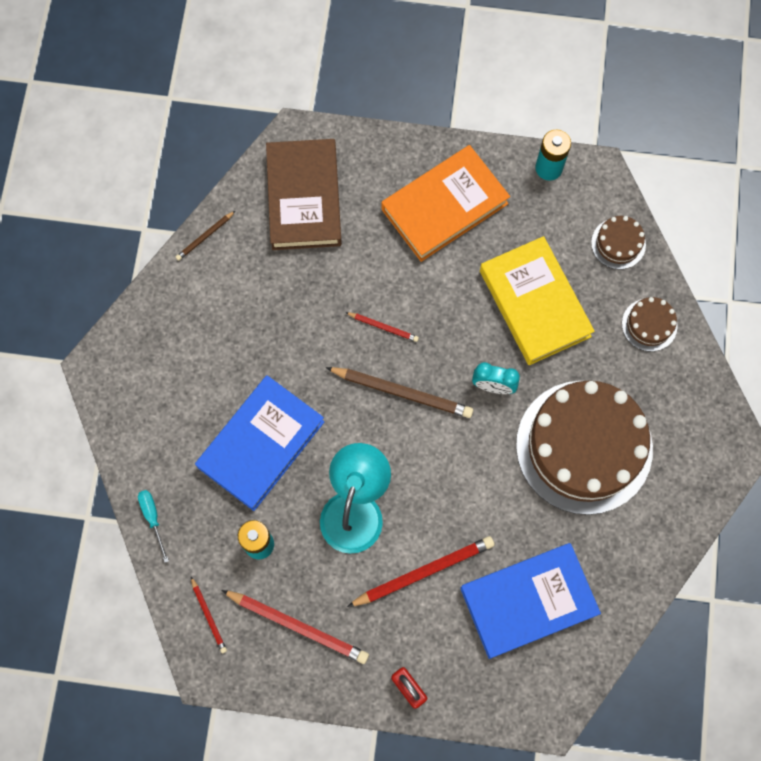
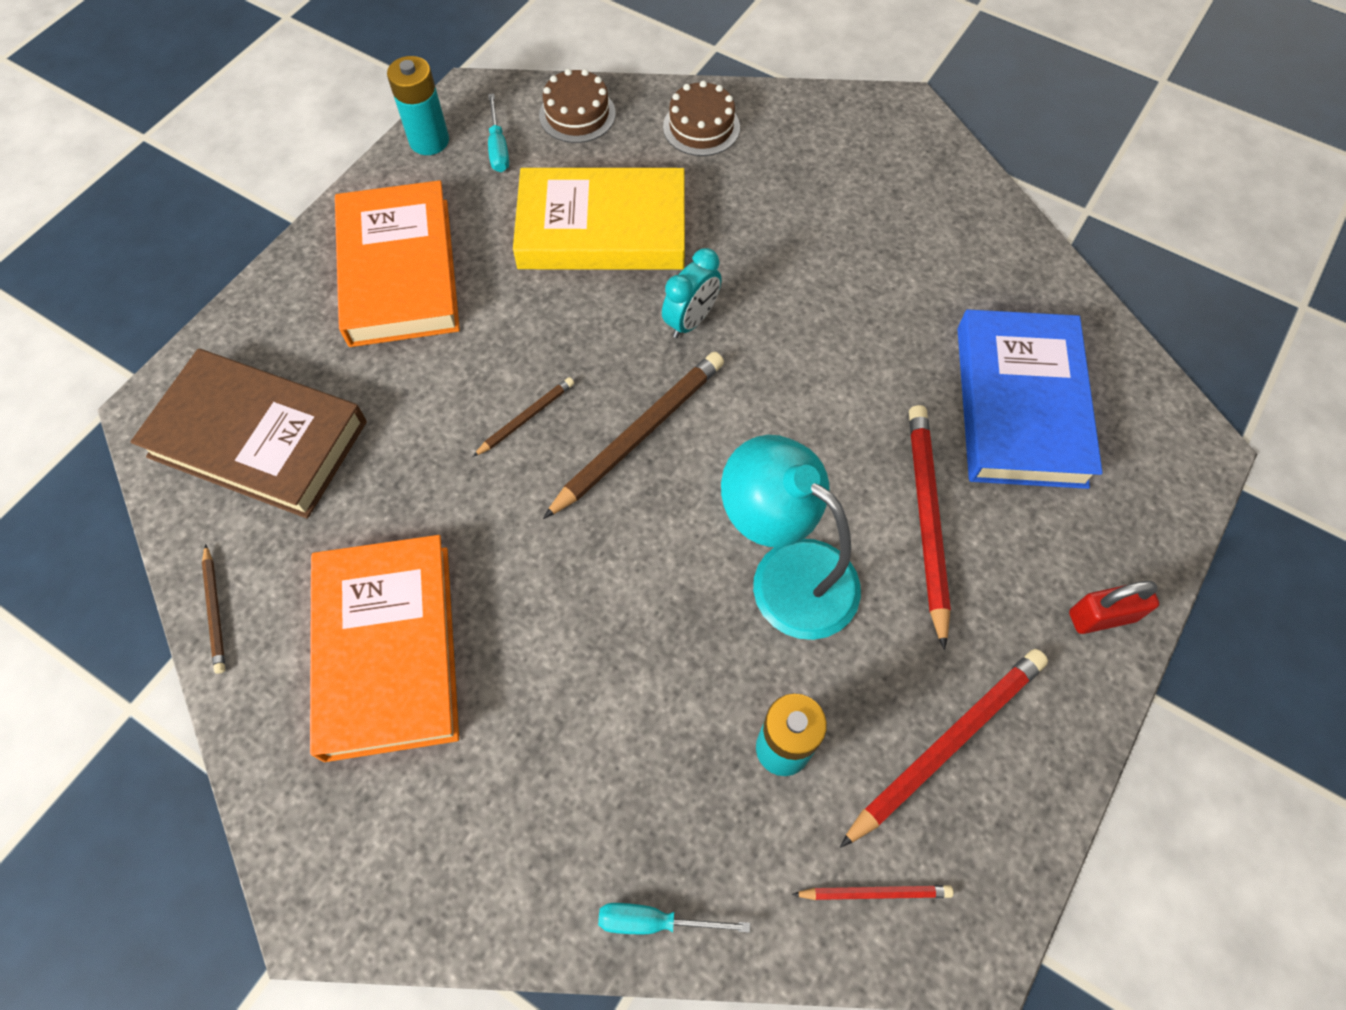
camera: 65 degrees left, 10 degrees down
(223, 329) = (388, 650): none -> orange book
(261, 444) = (615, 672): blue book -> none
(383, 327) = (526, 418): red pencil -> brown pencil
(565, 211) = (498, 148): none -> turquoise screwdriver
(584, 447) = (828, 255): brown cake -> none

